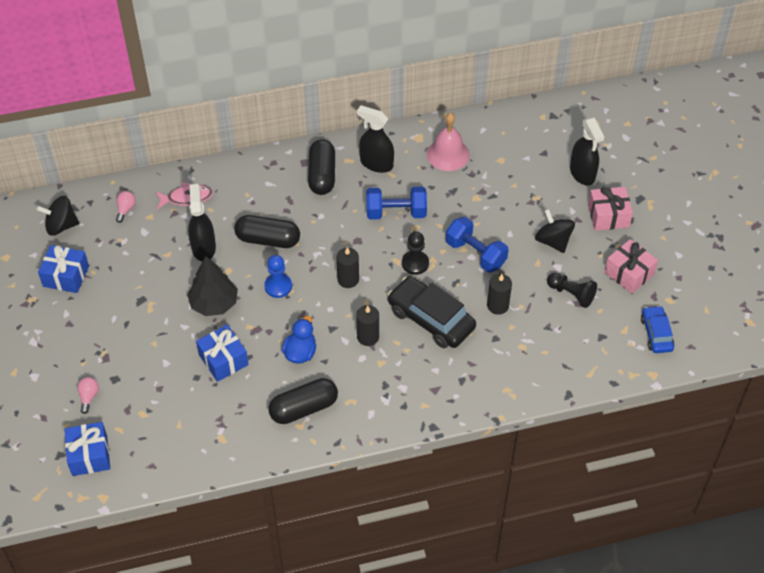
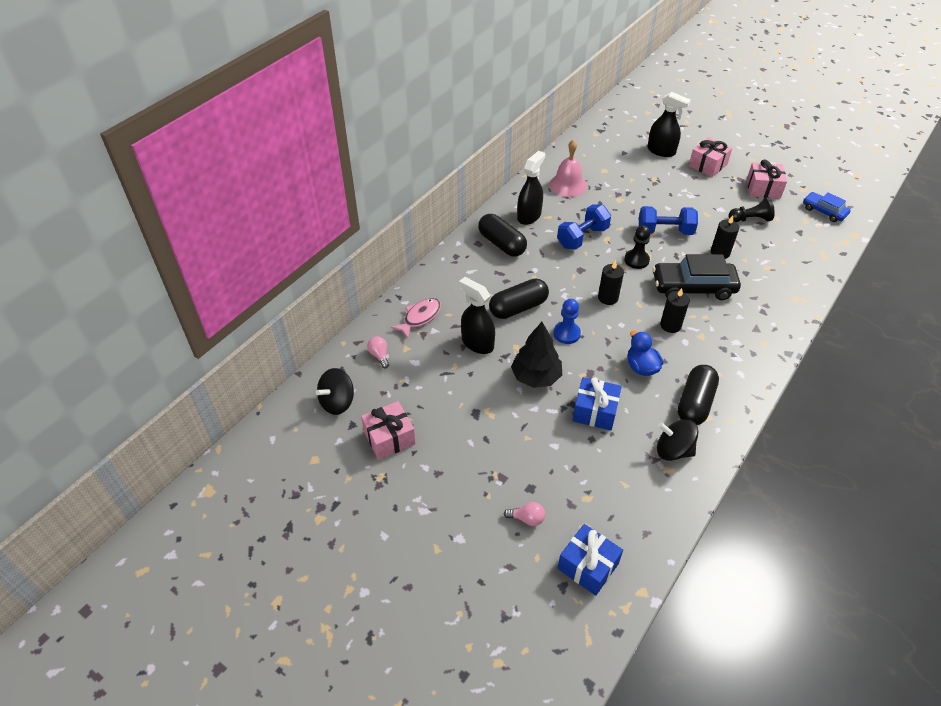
camera: 40 degrees left, 5 degrees down
(66, 276) = (389, 438): blue gift -> pink gift
(88, 396) = (527, 518): pink light bulb -> pink light bulb turned 135 degrees clockwise
(376, 163) = (529, 216): black spray bottle -> black spray bottle turned 135 degrees clockwise
(553, 241) = (698, 196): black spinning top -> black spinning top (673, 450)

